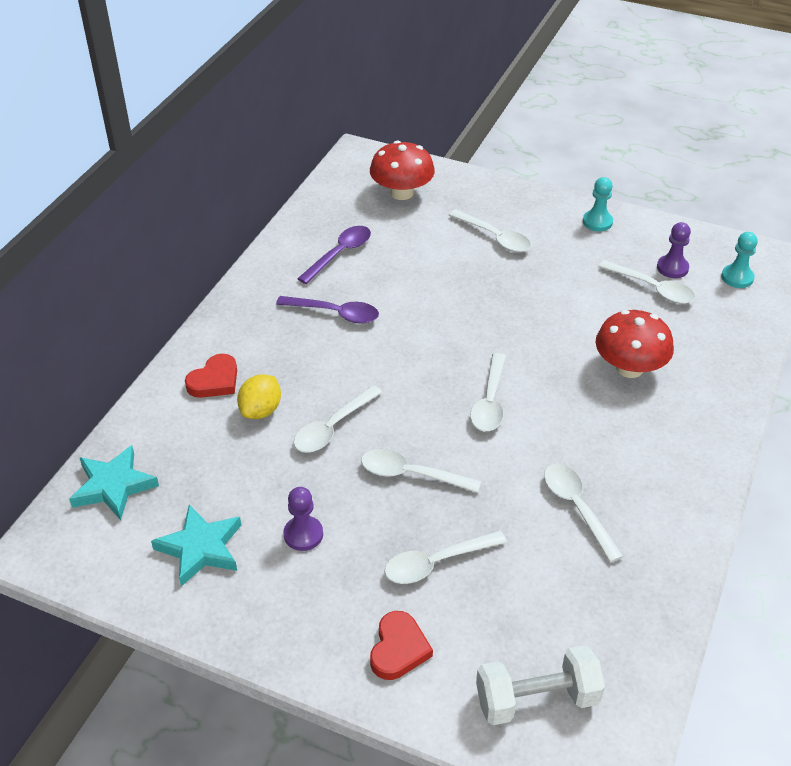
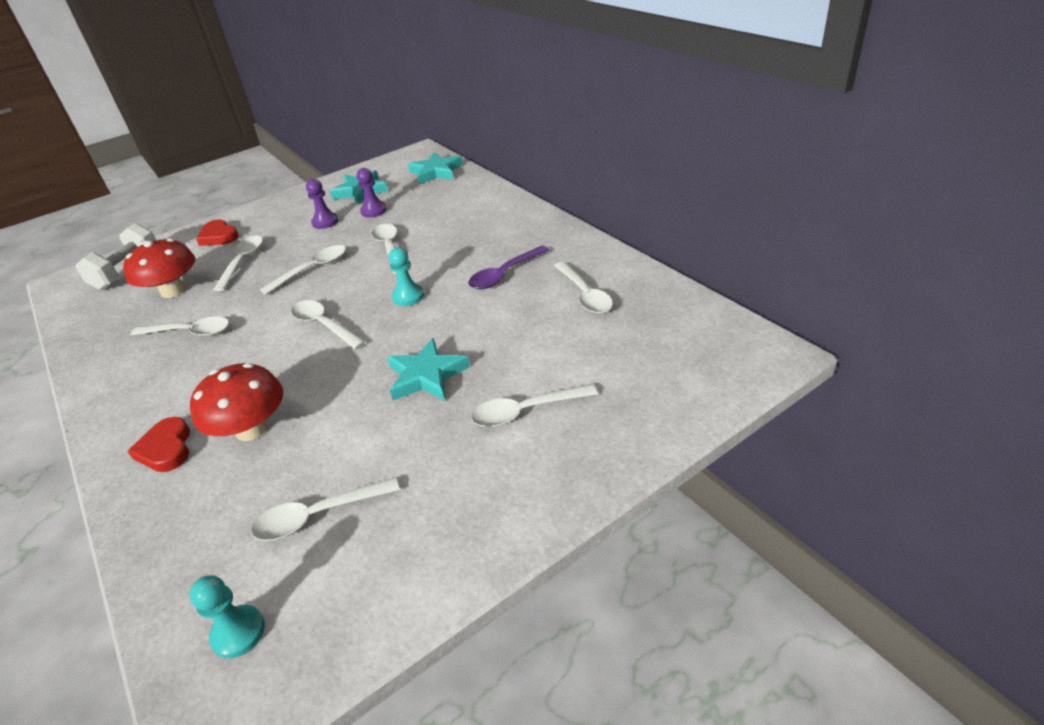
camera: 125 degrees right, 5 degrees down
(214, 380) = (485, 212): red heart -> red heart (166, 449)
(261, 410) = (438, 224): yellow lemon -> none
(339, 254) = (584, 295): purple spoon -> white spoon
(402, 193) = (665, 364): red mushroom -> red mushroom (173, 291)
(499, 300) = (426, 376): none -> turquoise star
(597, 222) = (477, 529): turquoise pawn -> turquoise pawn (408, 296)
(672, 268) = (326, 562): purple pawn -> purple pawn (374, 211)

